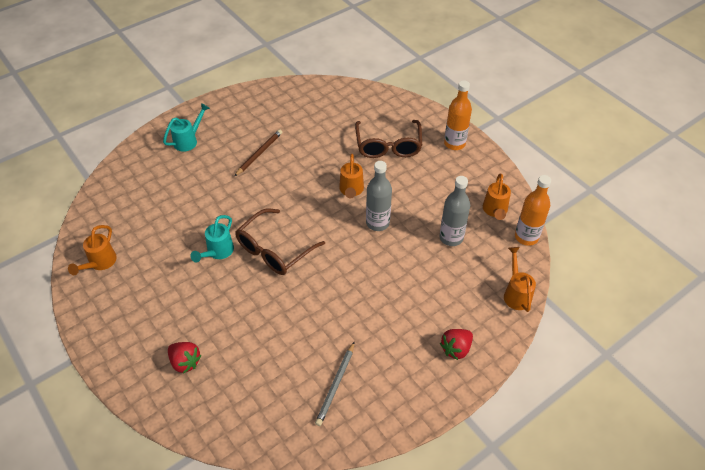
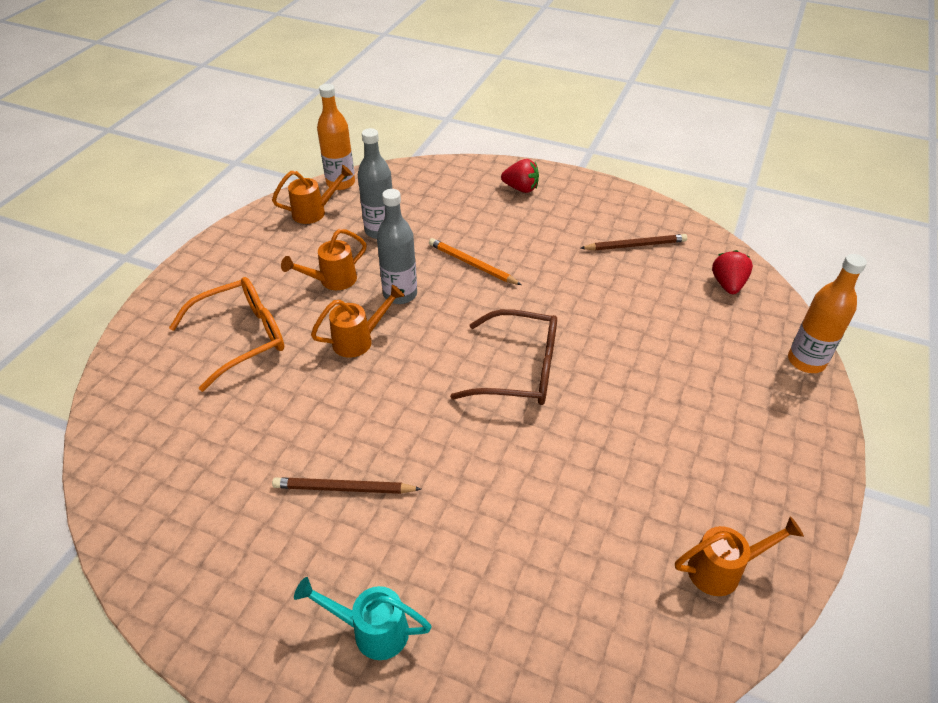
camera: 120 degrees left, 5 degrees down
(185, 362) = (739, 368): red strawberry -> red strawberry (727, 284)
(217, 252) = (574, 428): turquoise watering can -> none
(336, 385) = (635, 245): grey pencil -> brown pencil
(382, 272) = (472, 264): none -> orange pencil
(388, 145) = (241, 338): brown glasses -> orange glasses
(454, 143) = (204, 276): orange bottle -> orange bottle (806, 361)
(516, 293) = (423, 172): orange watering can -> orange watering can (332, 281)

